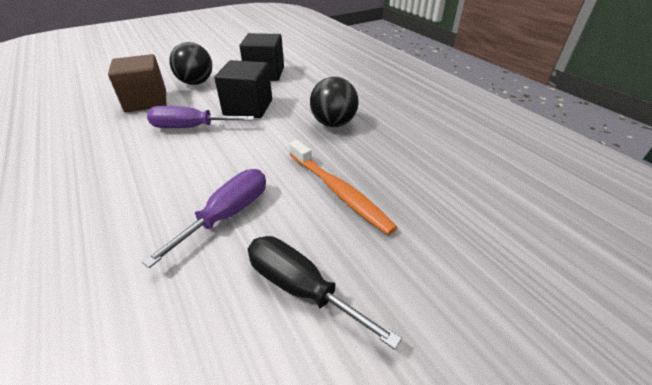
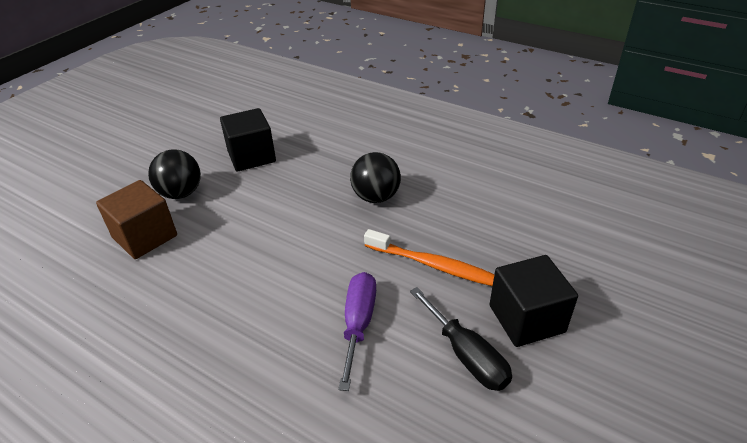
camera: 25 degrees left, 0 degrees up
(191, 127) = (234, 251): purple screwdriver -> none
(248, 107) = (273, 206): black cube -> black cube (526, 318)
(300, 288) = (466, 355): black screwdriver -> black screwdriver turned 135 degrees counterclockwise

